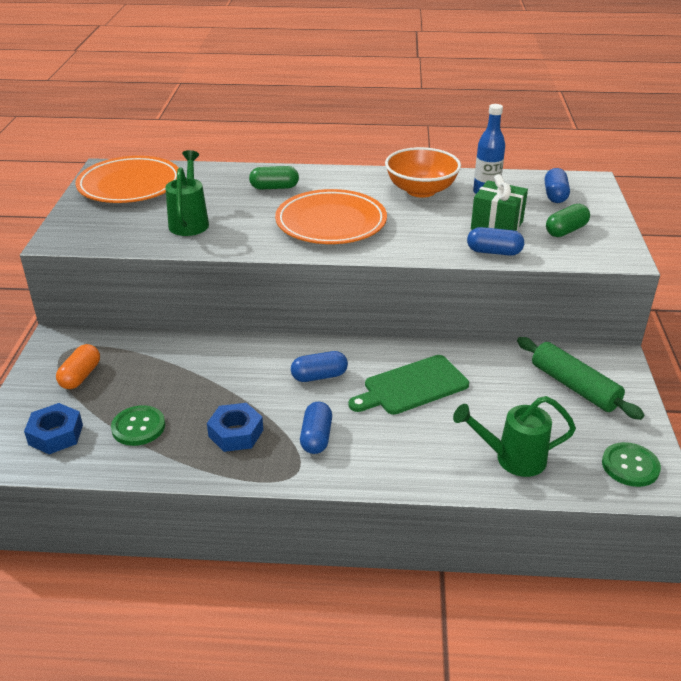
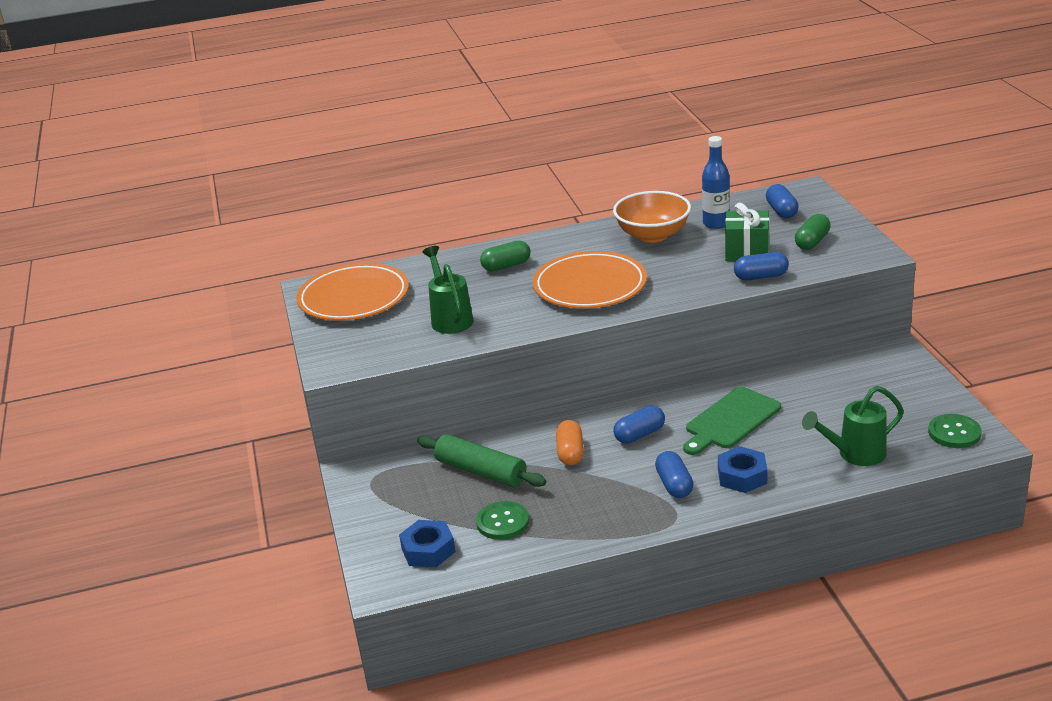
camera: 15 degrees left, 5 degrees down
(80, 376) = (407, 496): orange capsule -> orange capsule (570, 453)
(236, 433) = (598, 502): blue nut -> blue nut (742, 476)
(574, 387) = (873, 383): green rolling pin -> green rolling pin (481, 471)

